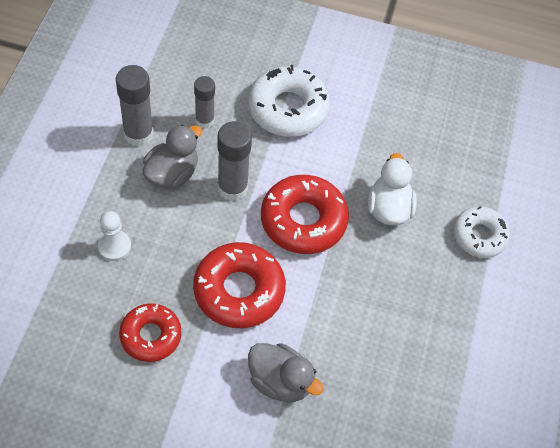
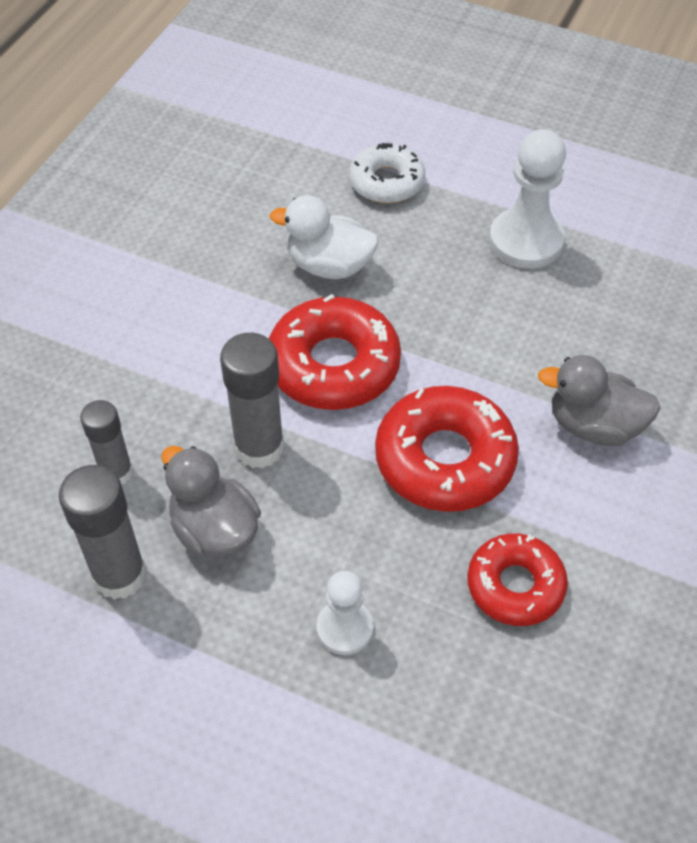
camera: 75 degrees left, 5 degrees down
(280, 381) = (594, 426): grey duck -> grey duck turned 120 degrees counterclockwise
(288, 109) = (124, 358): white donut -> none
(444, 332) = (526, 241): none -> white pawn

